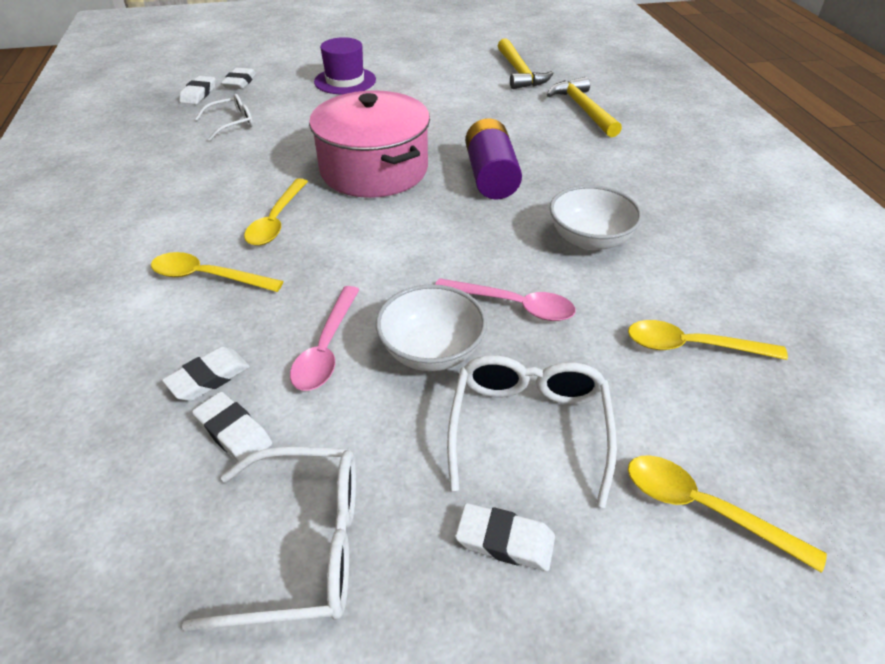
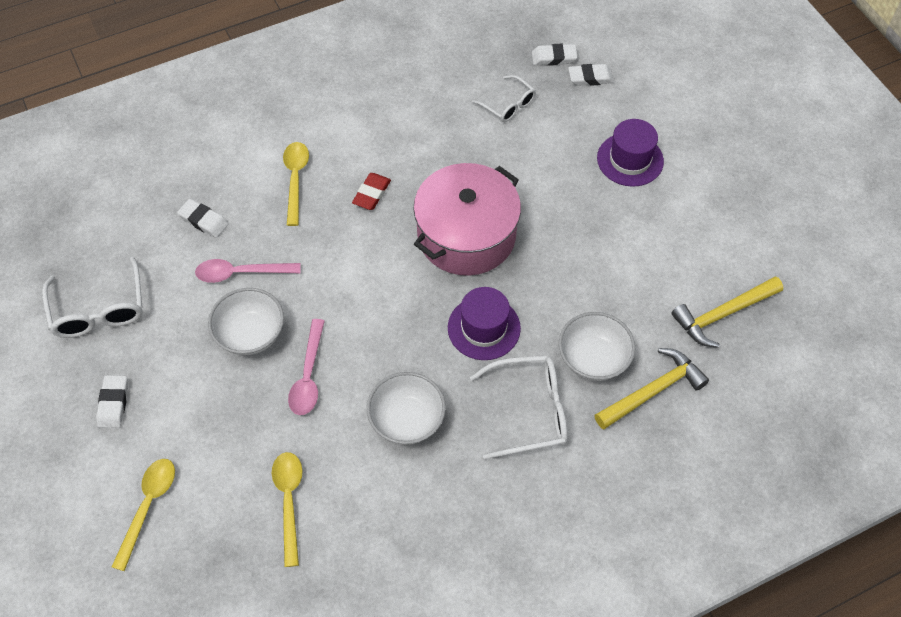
camera: 75 degrees right, 15 degrees up
(233, 432) = (165, 250): white eraser -> none
(276, 220) = (371, 194): yellow spoon -> red eraser
(491, 177) = (484, 328): purple battery -> purple hat
(529, 428) = (193, 403): white glasses -> white glasses (529, 411)
(544, 129) = (593, 358): none -> white bowl

